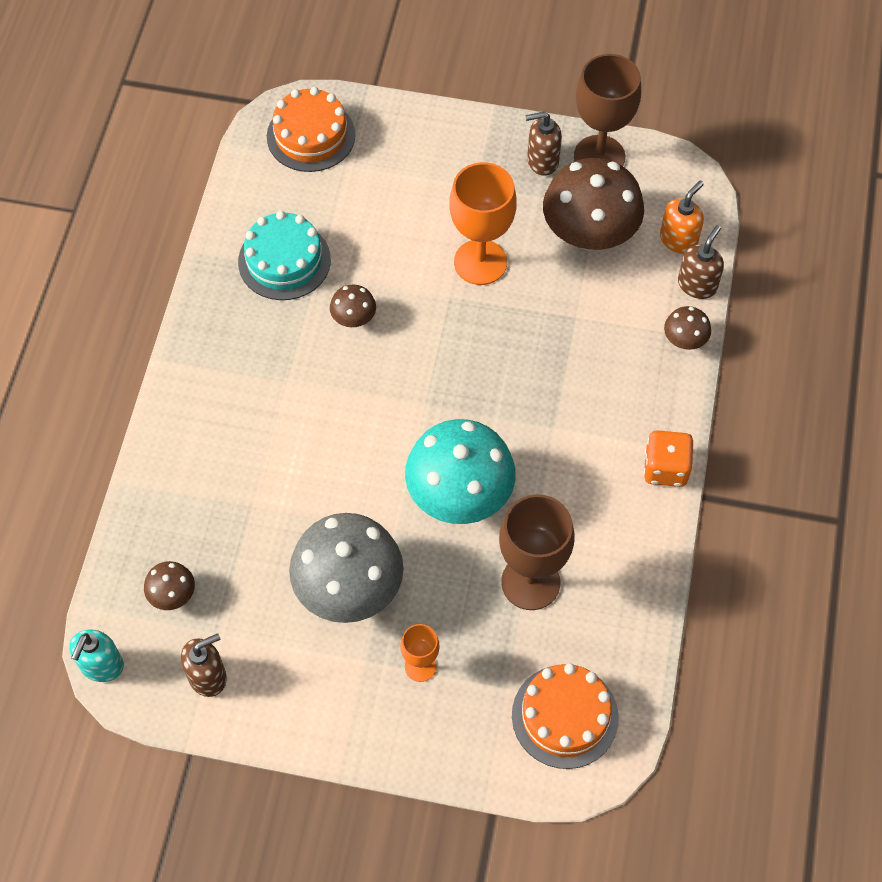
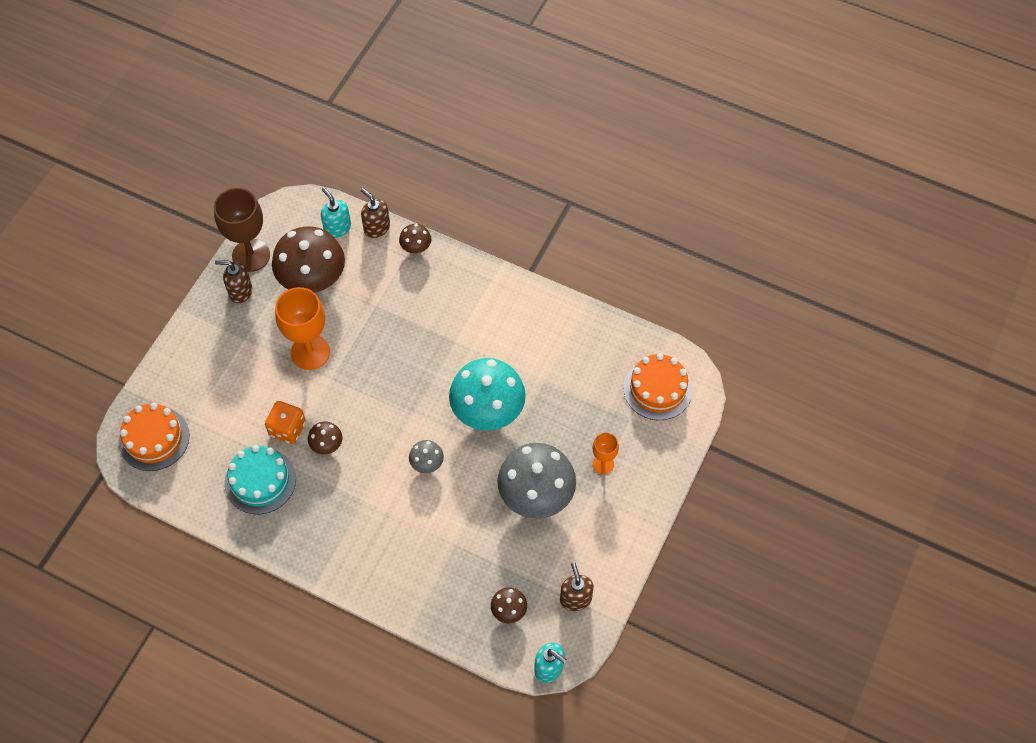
camera: 75 degrees left, 0 degrees up
(359, 441) = (427, 463): none -> grey mushroom
(530, 582) = (563, 384): brown goblet -> none
(542, 161) = (240, 291): brown soap dispenser -> brown soap dispenser turned 90 degrees clockwise
(665, 468) = (506, 285): orange dice -> orange dice (287, 429)
(678, 239) = (337, 228): orange soap dispenser -> turquoise soap dispenser

